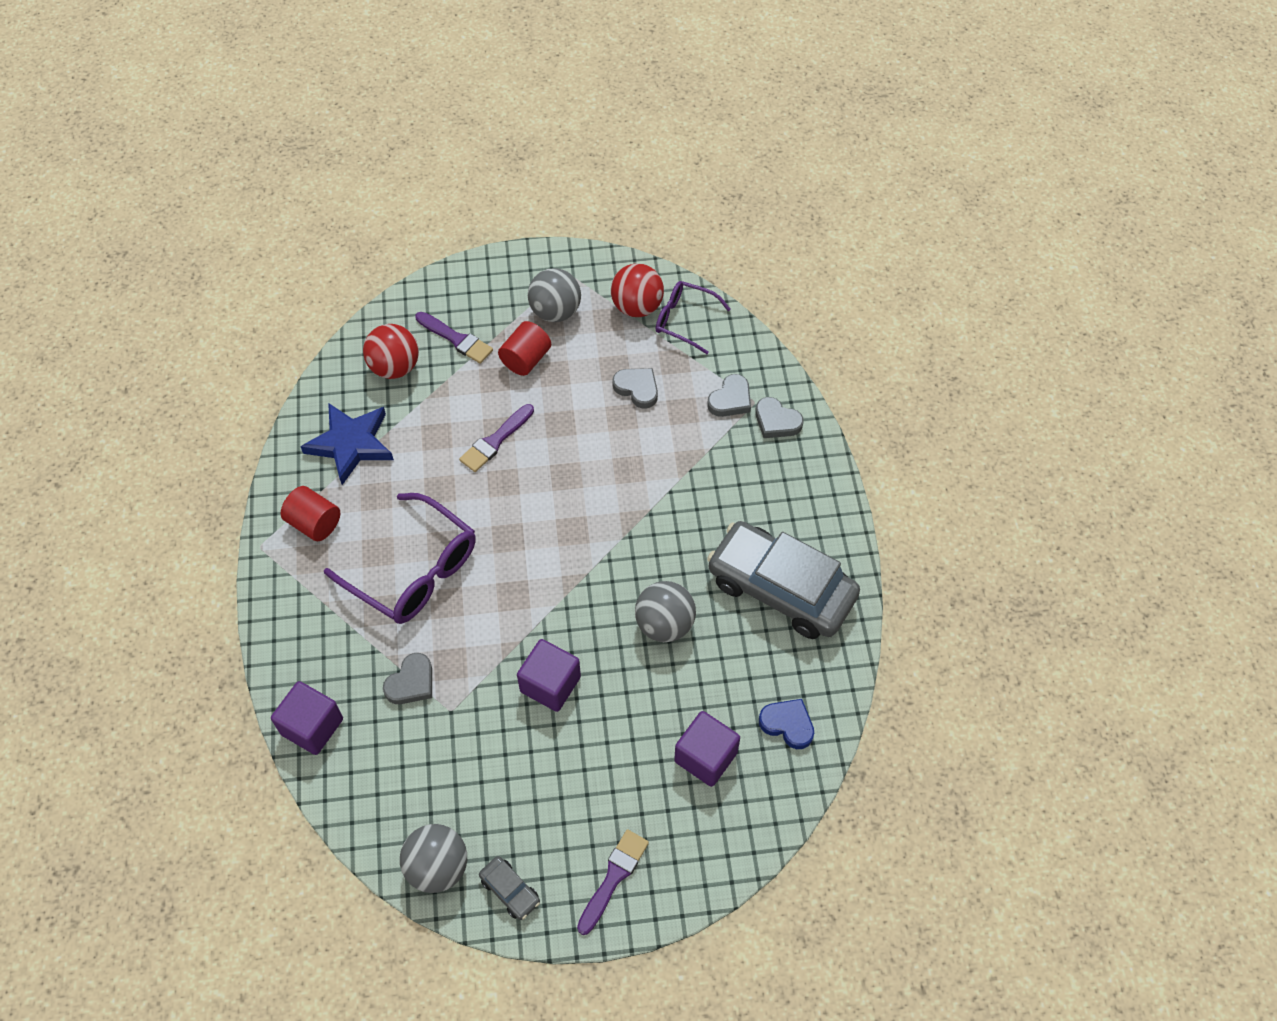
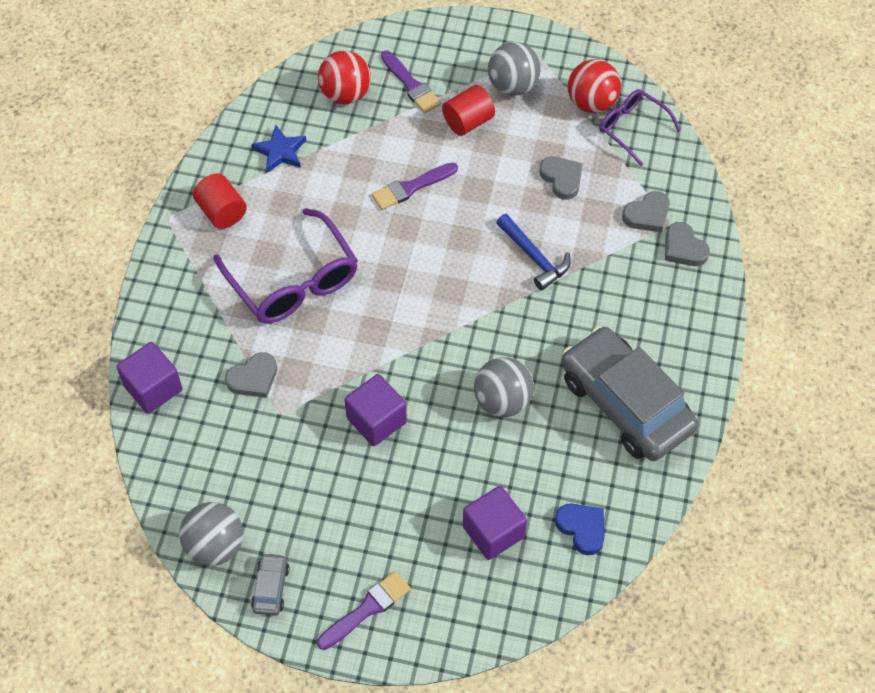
camera: 20 degrees right, 0 degrees up
(351, 444) = (280, 152): blue star -> blue star, size x0.63
(510, 890) = (271, 588): grey car -> grey car turned 150 degrees counterclockwise
(640, 473) = (534, 257): none -> blue hammer

